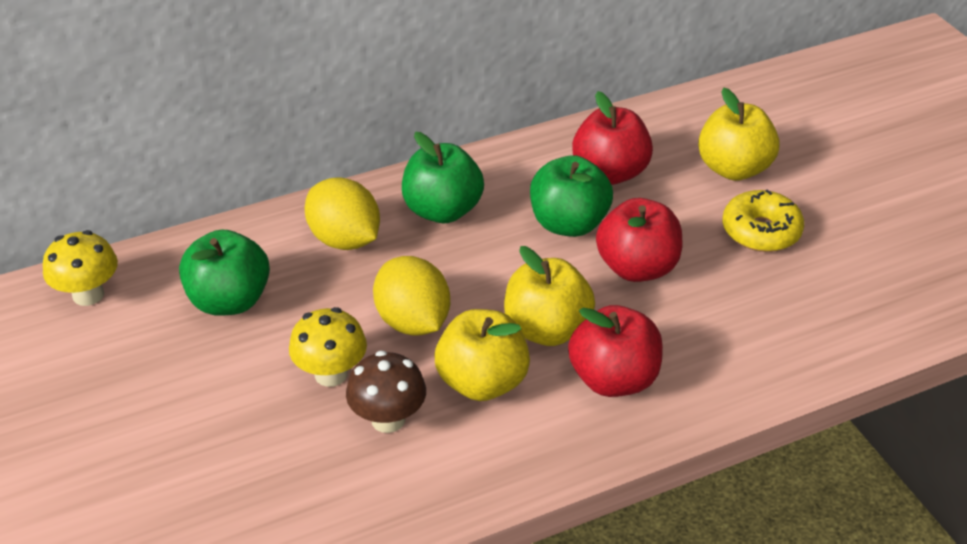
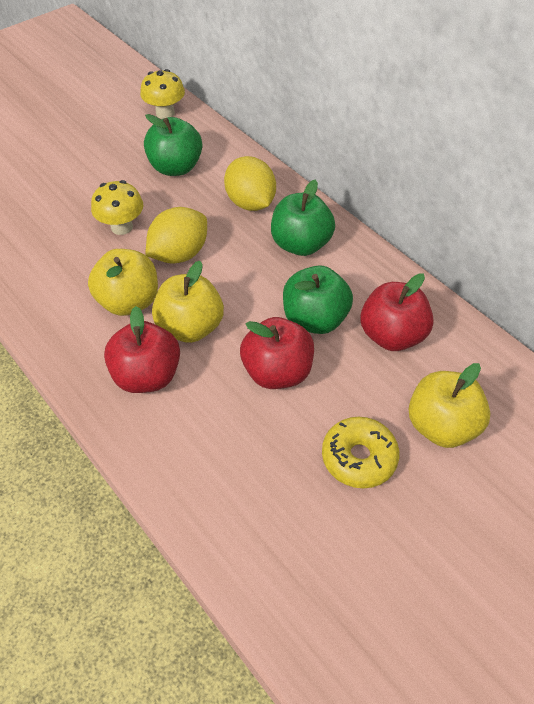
camera: 75 degrees right, 10 degrees up
(344, 240) = (250, 203): yellow lemon -> yellow lemon turned 60 degrees counterclockwise
(388, 419) = (87, 262): brown mushroom -> none

